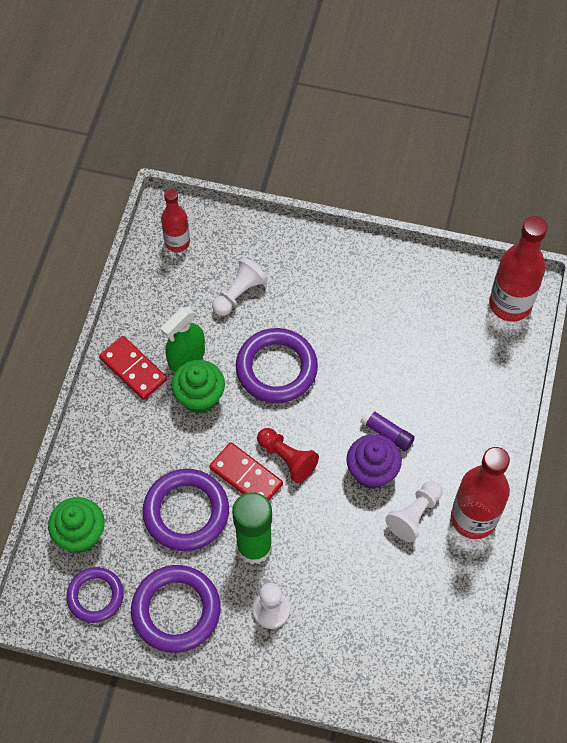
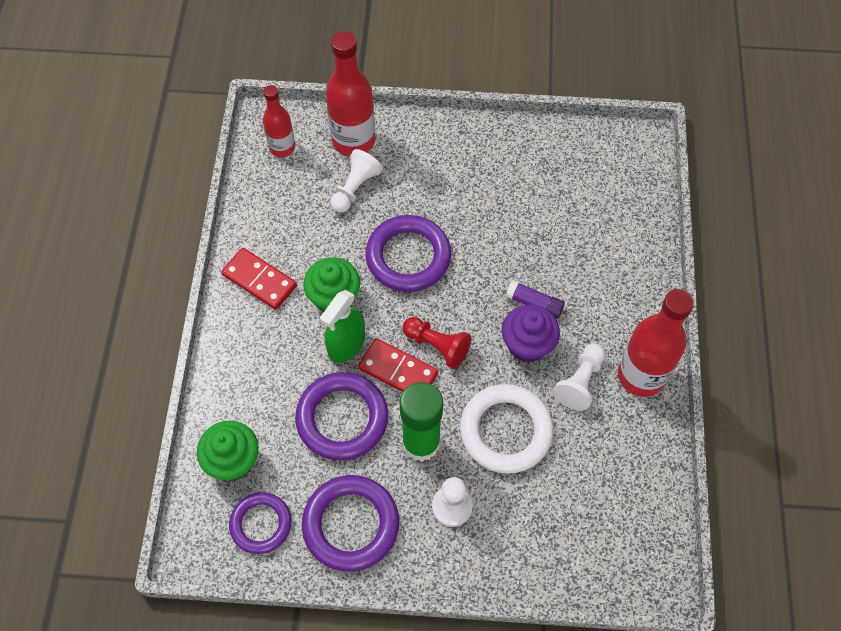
camera: 10 degrees left, 0 degrees up
(186, 357) = (313, 259): green spray bottle -> green spray bottle (346, 344)
(335, 549) = (505, 431): none -> white ring
(510, 304) = (629, 158): red bottle -> red bottle (353, 141)

